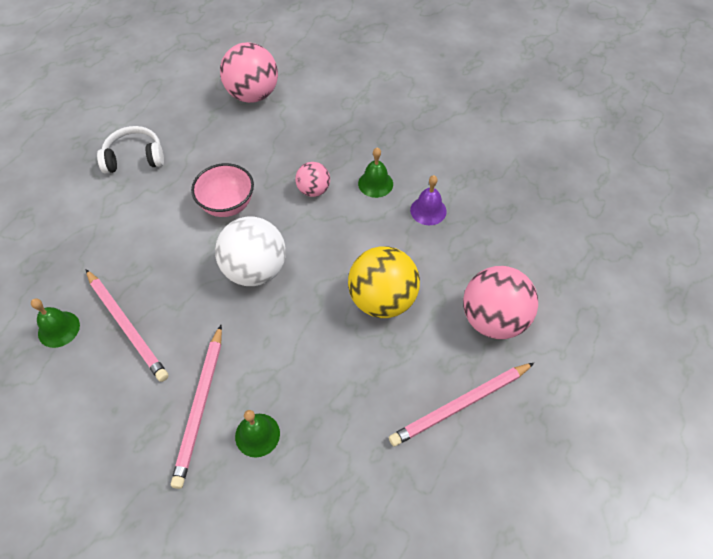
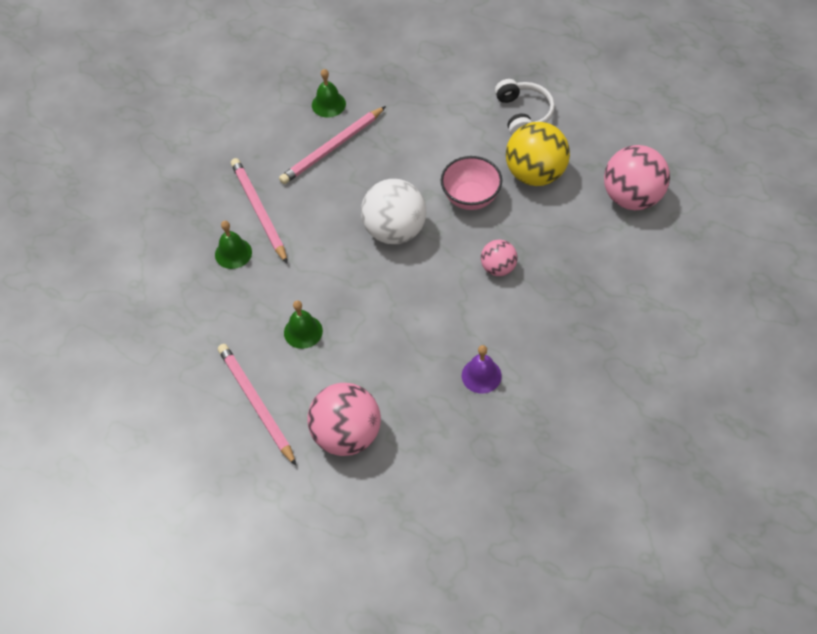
camera: 90 degrees right, 0 degrees up
(200, 406) = (259, 211): pink pencil -> pink pencil turned 60 degrees clockwise
(375, 183) = (514, 324): green bell -> green bell (303, 331)
(382, 300) = (366, 337): yellow ball -> yellow ball (535, 174)

